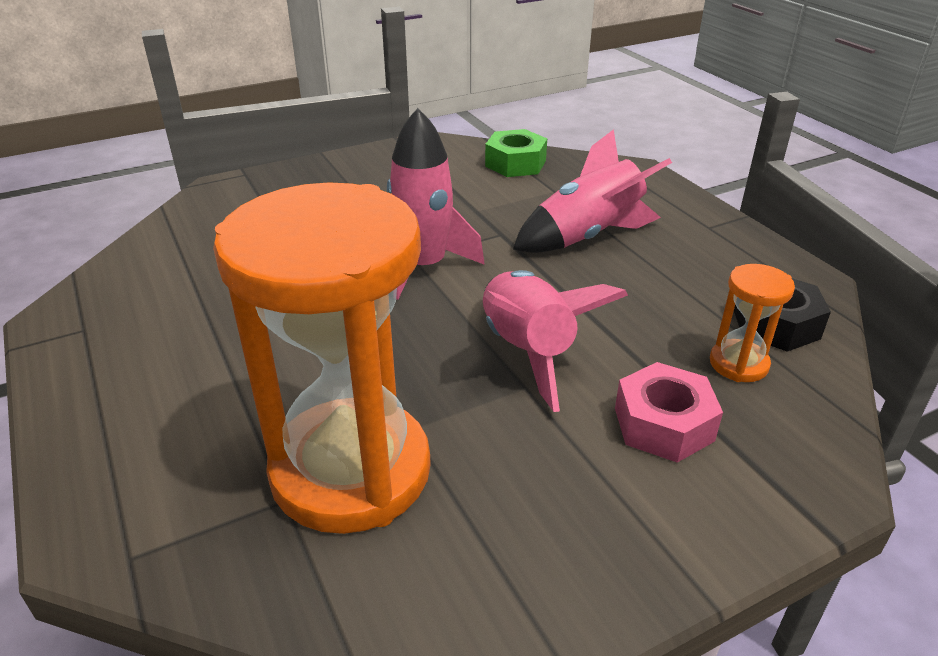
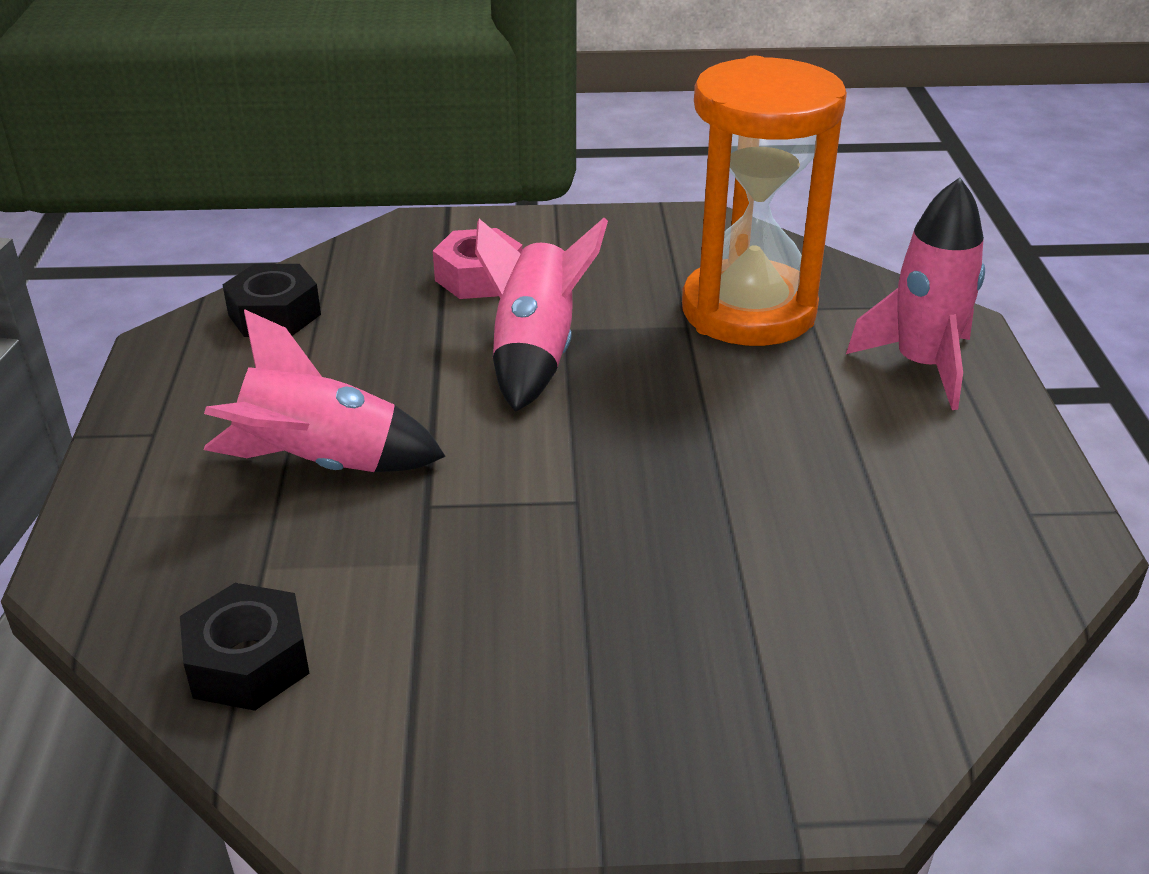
camera: 155 degrees left, 0 degrees up
(424, 267) = (571, 481): pink rocket -> pink rocket (922, 366)
(515, 163) = (248, 662): green nut -> black nut
(738, 364) = (360, 296): orange hourglass -> none

